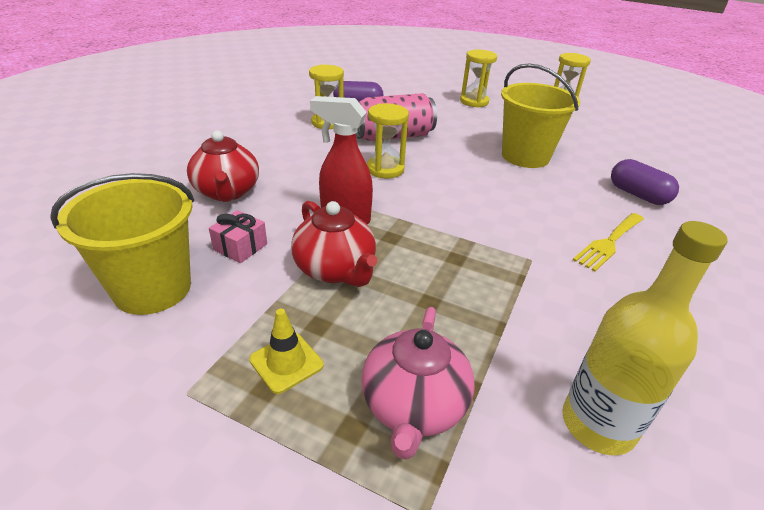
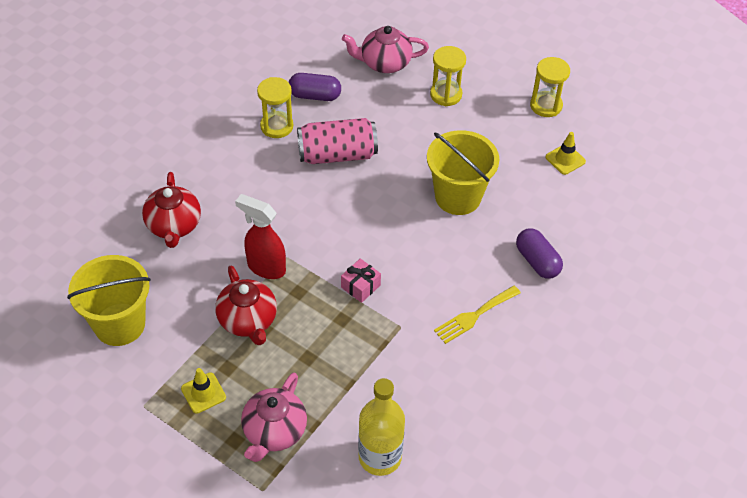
camera: 10 degrees right, 15 degrees up
(240, 247) = (181, 290): pink gift -> pink gift (360, 286)
(385, 169) = (316, 206): yellow hourglass -> none
(412, 88) = (384, 63): none -> pink teapot
(604, 130) = (565, 159): none -> yellow traffic cone

